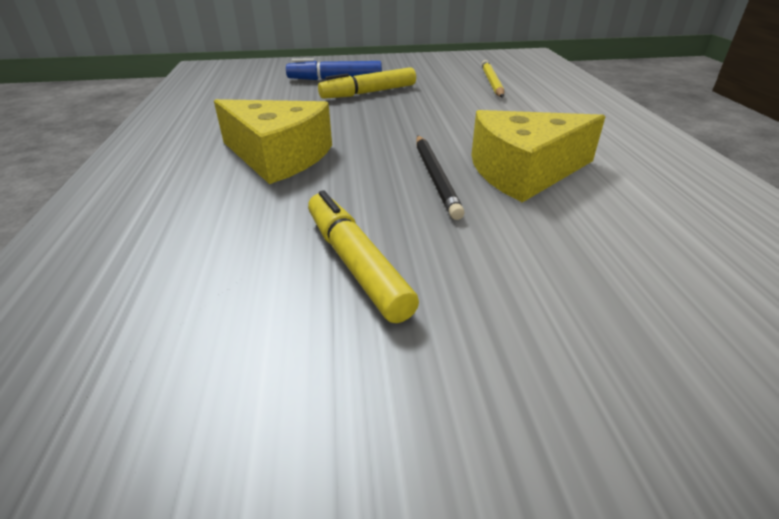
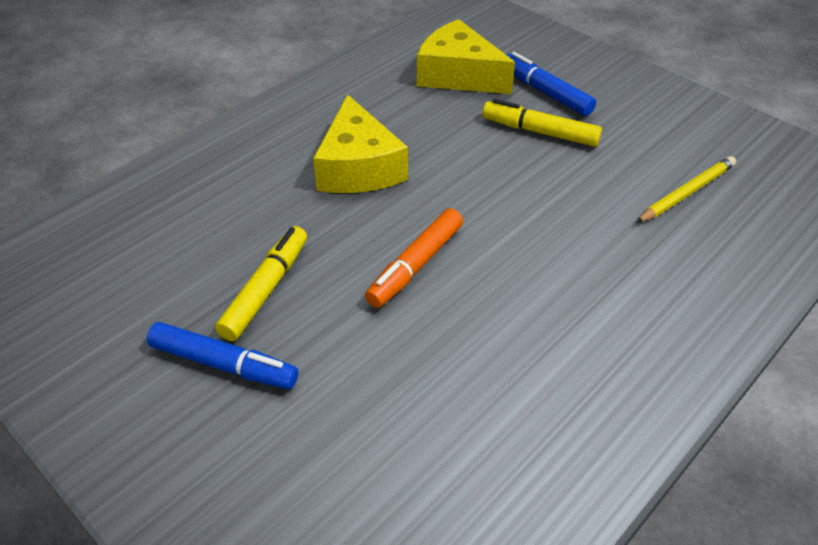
camera: 50 degrees right, 10 degrees up
(435, 177) = (415, 265): black pencil -> orange marker
(437, 344) = (224, 364): none -> blue marker
(524, 172) = (482, 311): yellow cheese -> yellow cheese (458, 75)

